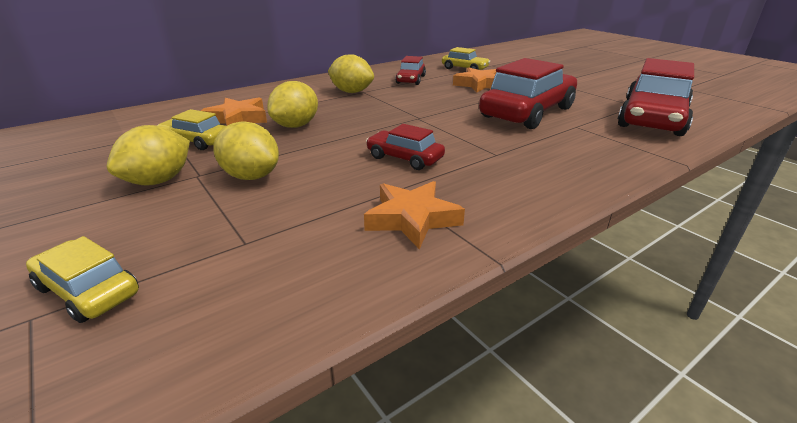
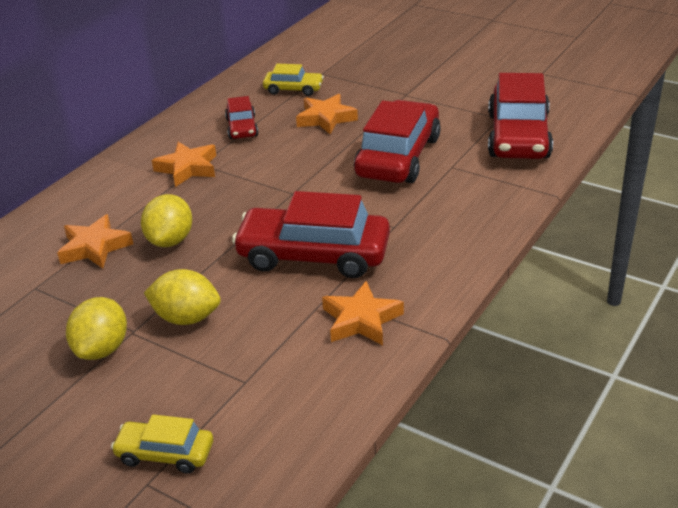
camera: 20 degrees left, 5 degrees up
(195, 141) = (82, 292): yellow car -> none
(351, 92) = (188, 168): yellow lemon -> orange star
(404, 158) = (313, 255): red car -> red car, size x1.96

